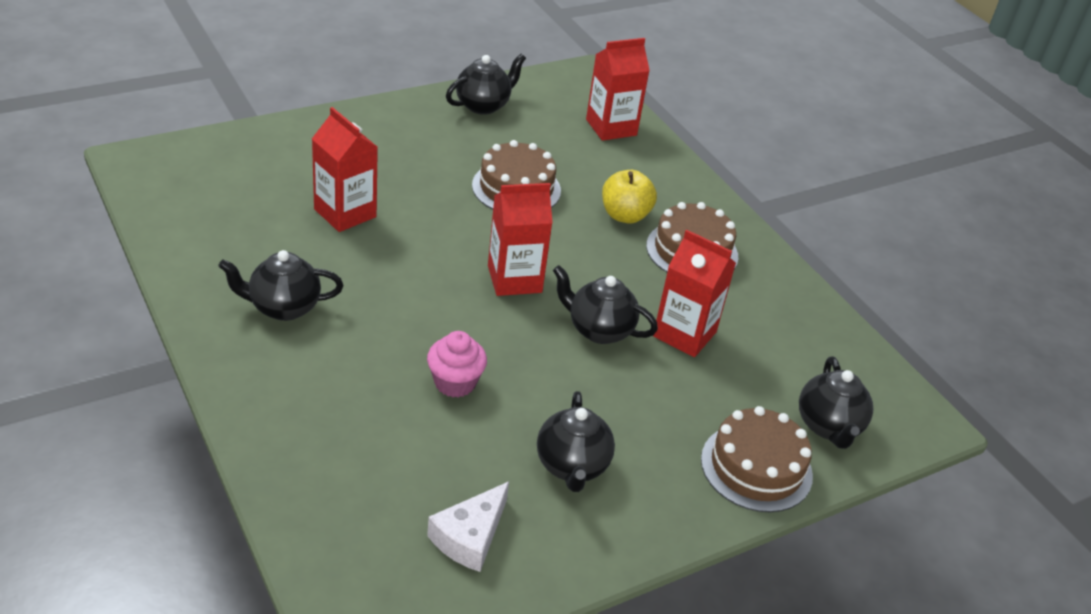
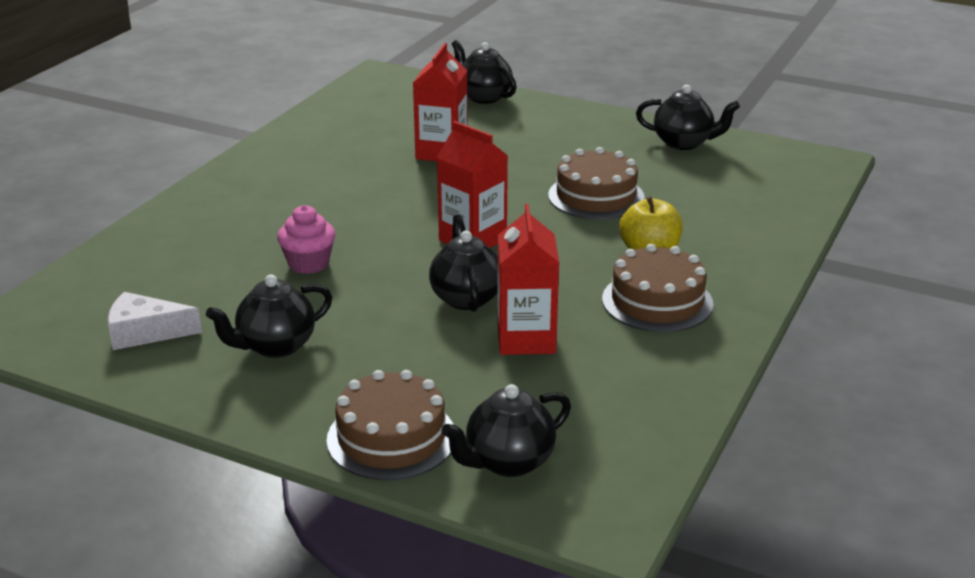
camera: 60 degrees right, 10 degrees down
(283, 307) = (301, 175): black teapot -> black teapot (483, 97)
(611, 127) = (771, 201): red carton -> none

